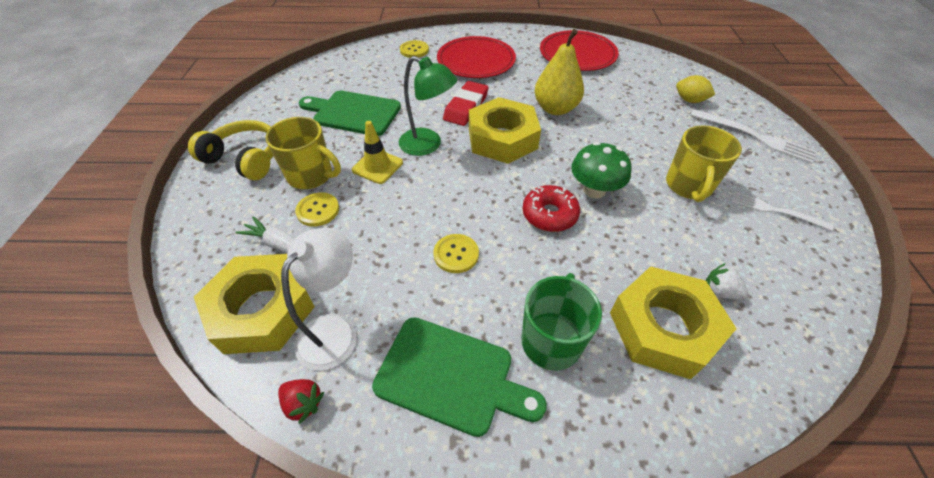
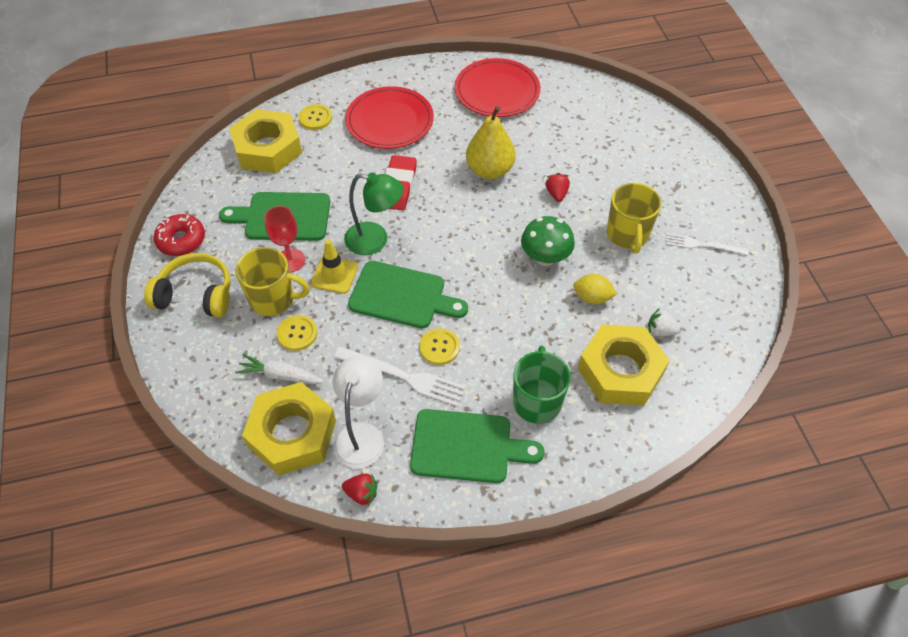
camera: 15 degrees left, 5 degrees up
(343, 147) = (290, 260): none -> red goblet
(435, 197) = (402, 296): none -> green cutting board
(502, 138) = (446, 217): yellow nut -> yellow nut (268, 148)
(549, 214) = (510, 291): red donut -> red donut (181, 240)
(617, 137) = (556, 194): none -> red strawberry
(689, 100) = (619, 133): yellow lemon -> yellow lemon (592, 297)
(755, 137) = (683, 167): white fork -> white fork (404, 377)

